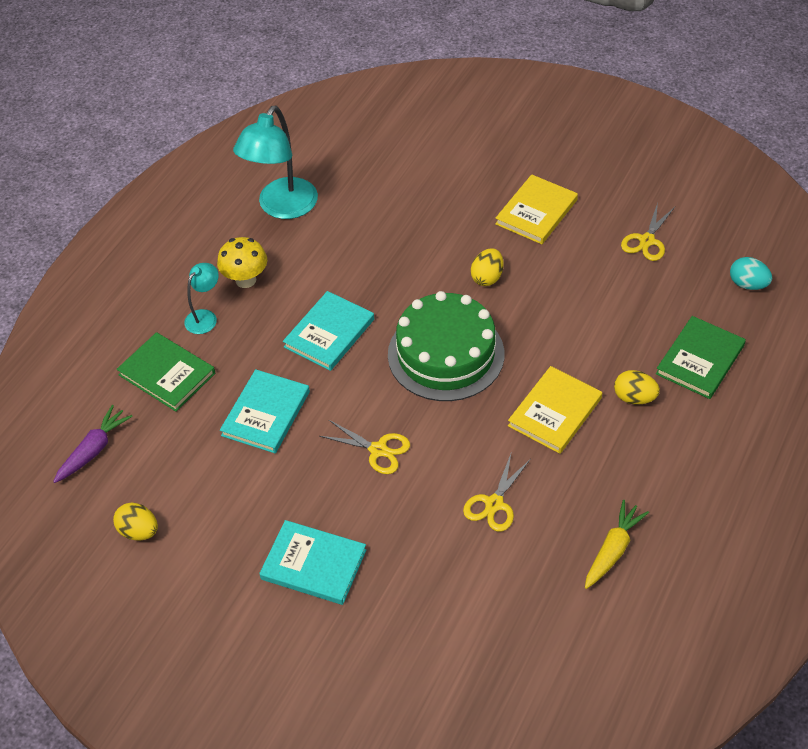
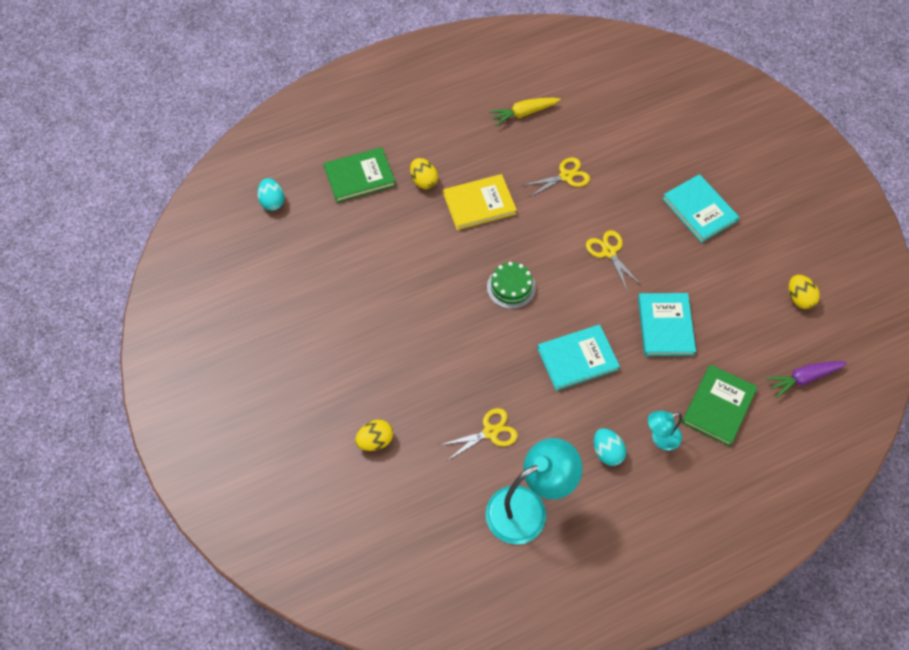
camera: 145 degrees left, 10 degrees up
(167, 374) = (718, 406): green book -> green book turned 45 degrees clockwise
(246, 280) = (607, 452): yellow mushroom -> turquoise egg
(266, 413) = (665, 326): turquoise book -> turquoise book turned 60 degrees counterclockwise
(446, 354) = (511, 287): green cake -> green cake, size x0.51
(487, 277) = (430, 326): yellow egg -> yellow egg (375, 441)
(536, 212) = (341, 356): yellow book -> none
(647, 241) = (294, 277): yellow scissors -> yellow scissors (490, 432)

